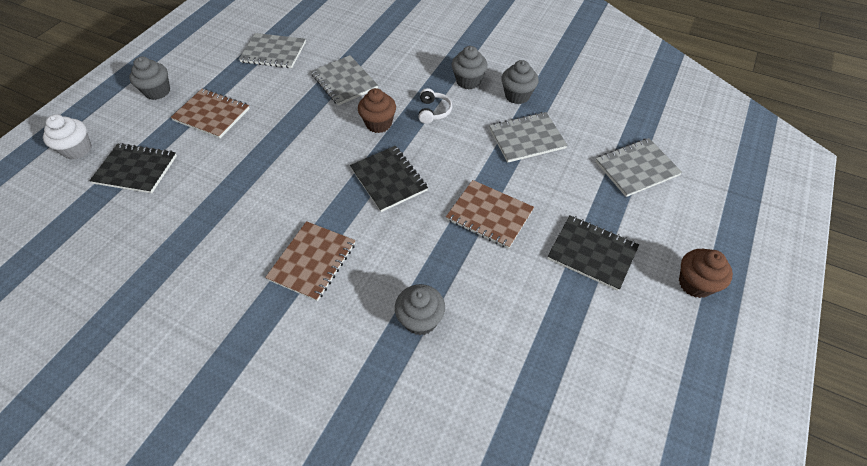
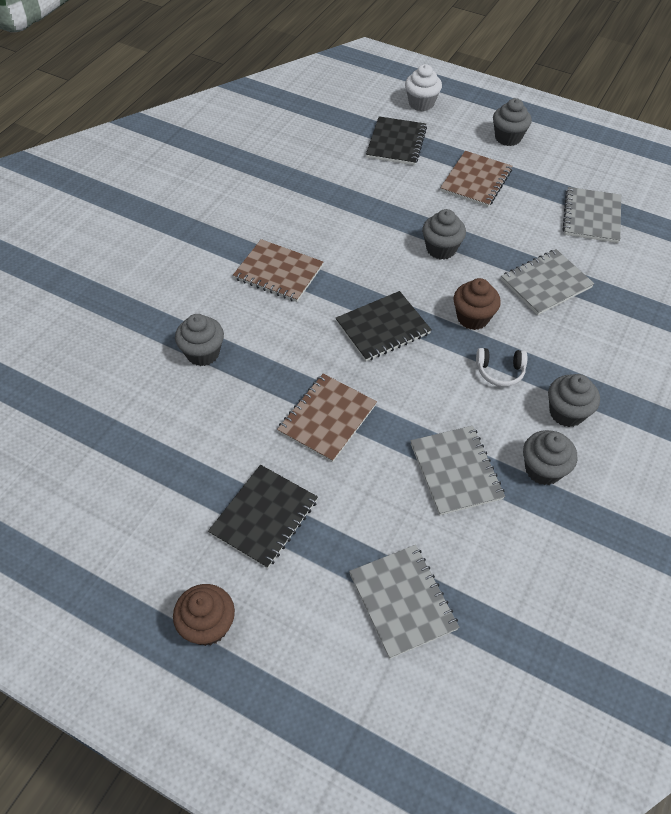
camera: 90 degrees right, 0 degrees up
(297, 140) = (441, 249): none -> grey cupcake

